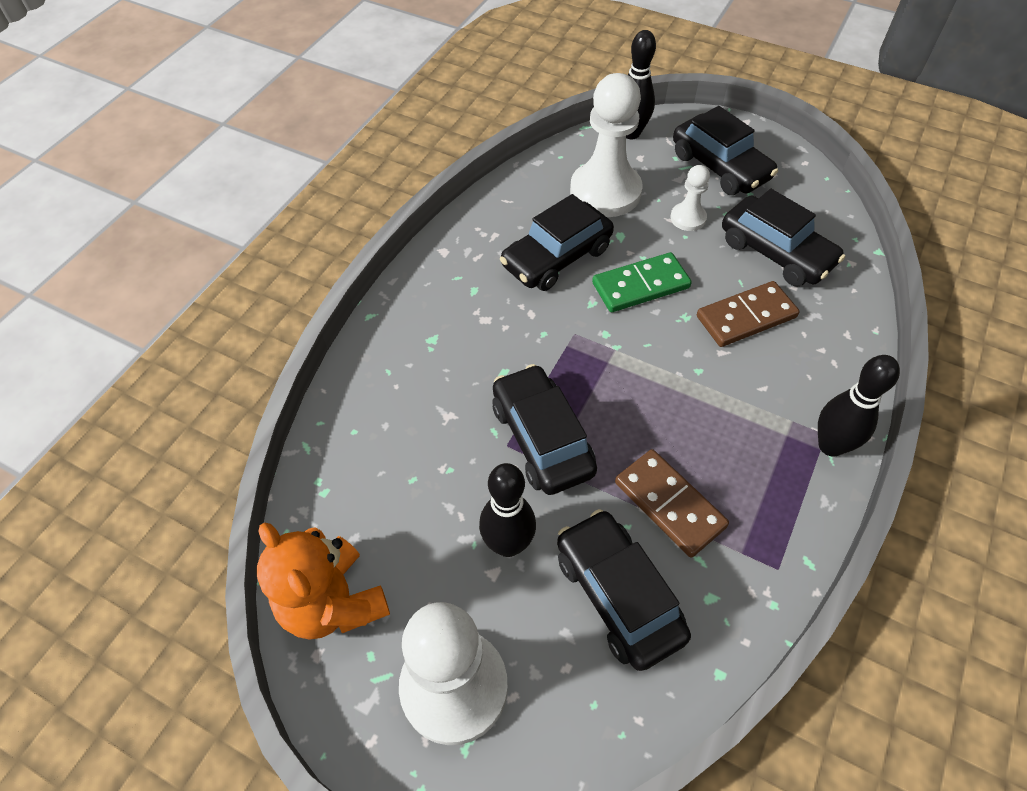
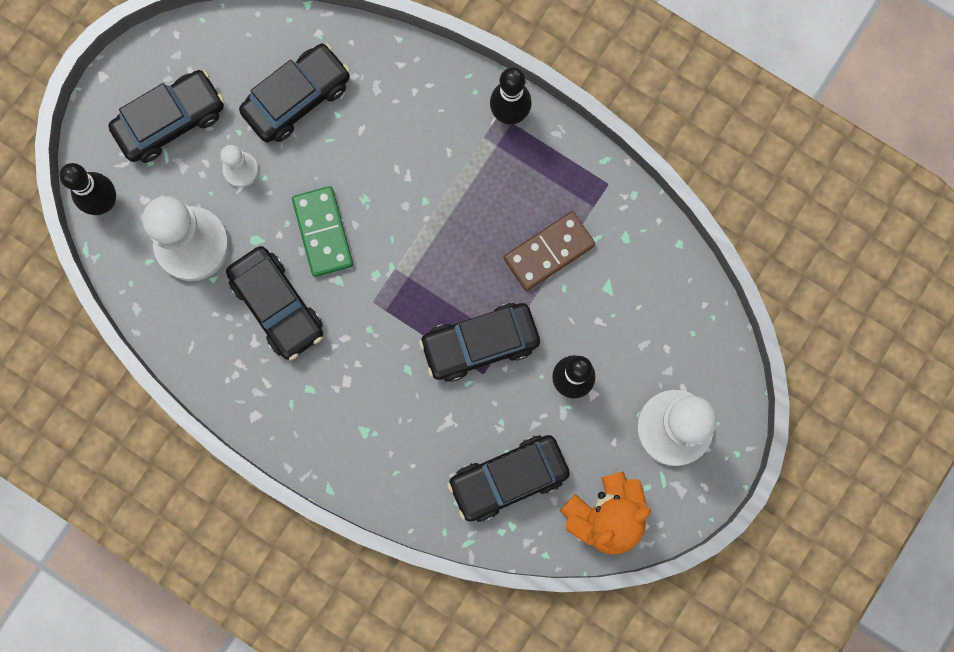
camera: 85 degrees left, 25 degrees up
(618, 595) = (618, 304): black car -> black car (508, 479)
(746, 317) = (371, 146): brown domino -> none

